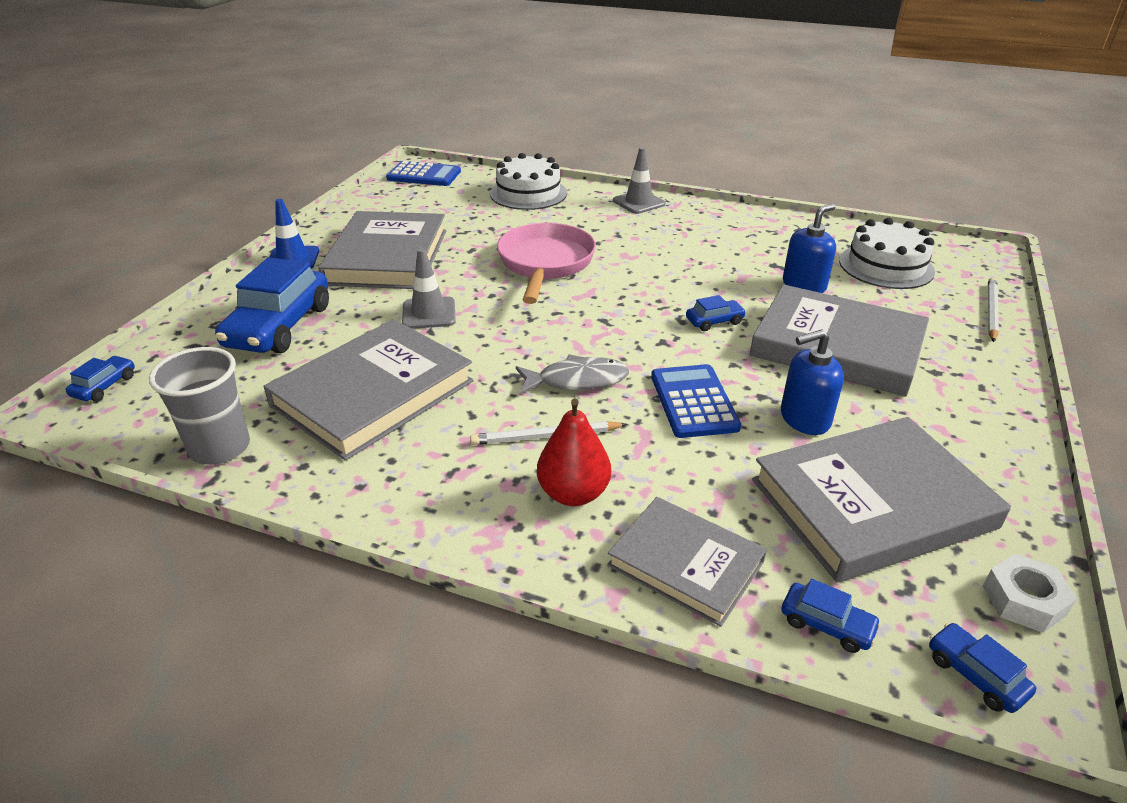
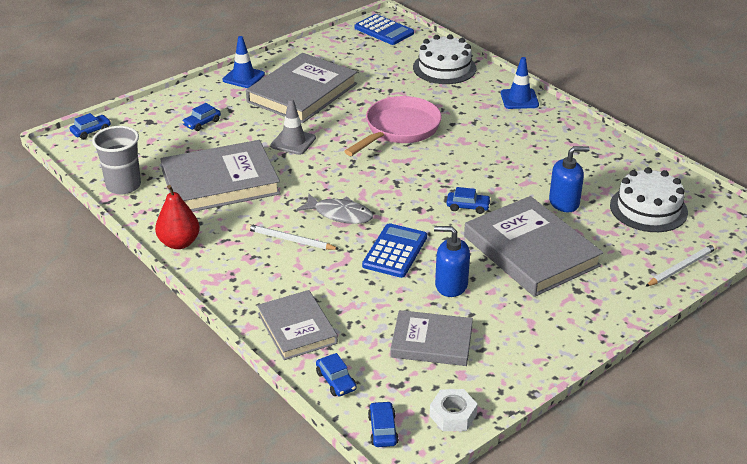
camera: 30 degrees right, 0 degrees up
(279, 326) = (202, 123): blue car -> blue car, size x0.44
(573, 493) = (275, 274): red pear -> red pear (179, 243)
(638, 202) = (519, 99): grey traffic cone -> blue traffic cone
(872, 503) = (431, 342): grey book -> grey book, size x0.61

